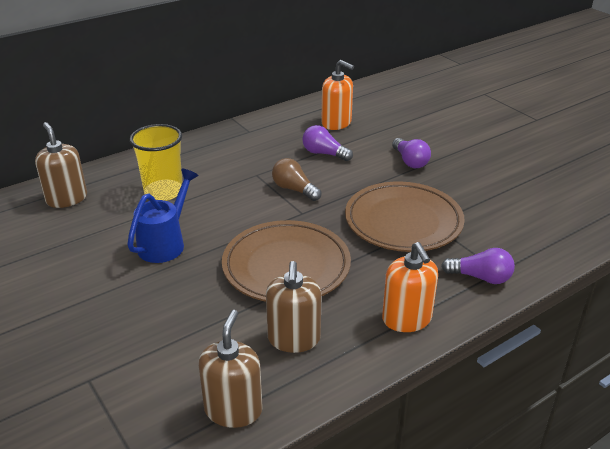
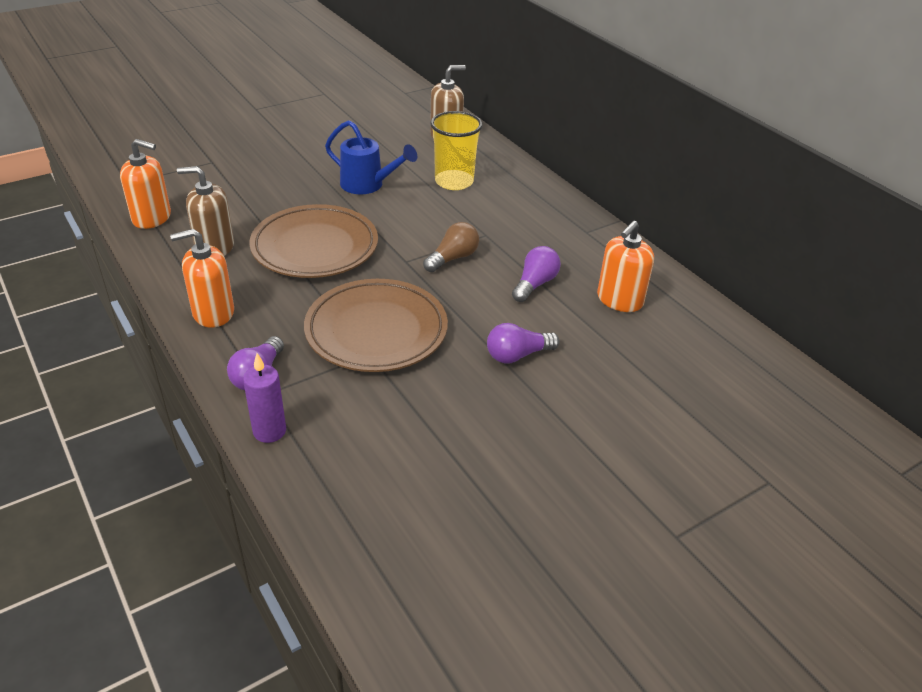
camera: 90 degrees right, 5 degrees up
(233, 409) = (152, 218): brown soap dispenser -> orange soap dispenser
(538, 263) = (269, 431): none -> purple candle

